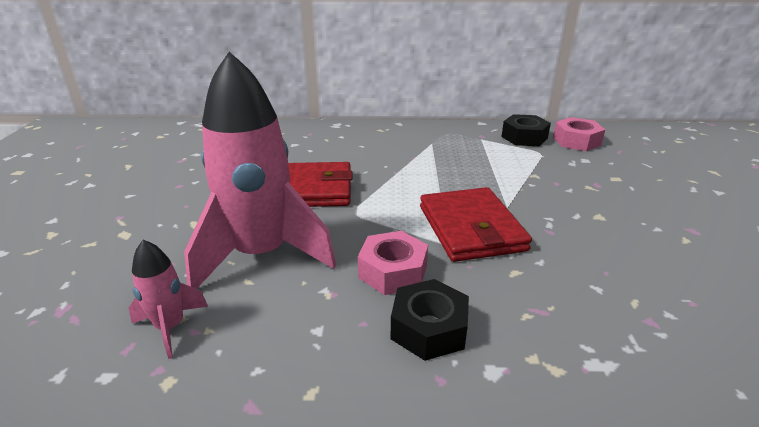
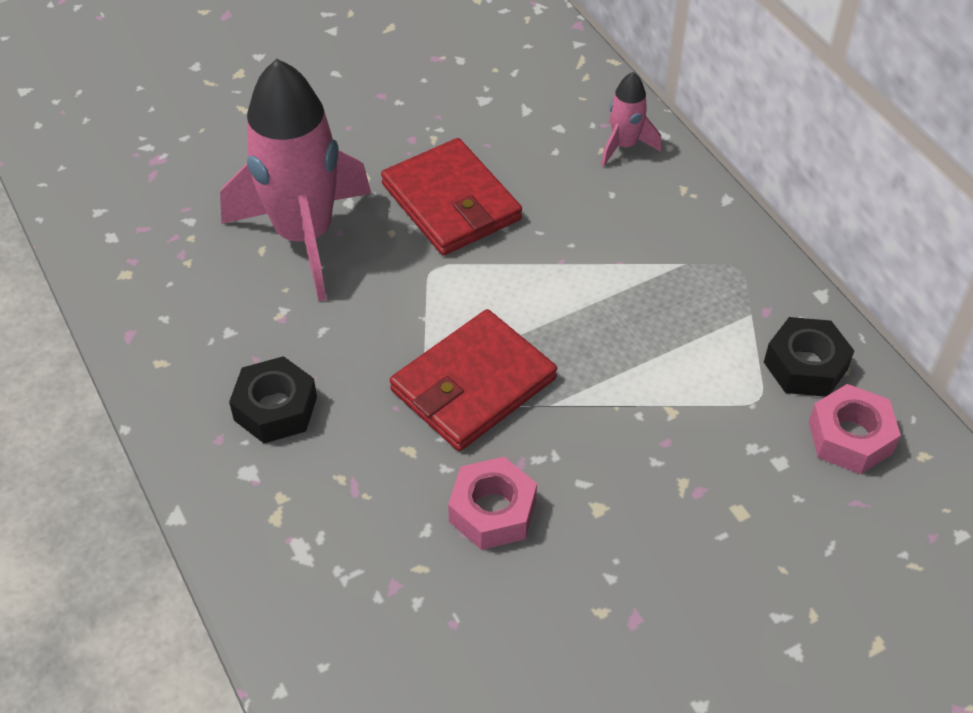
camera: 60 degrees right, 20 degrees up
(170, 327) = (176, 238): pink rocket -> pink rocket (624, 146)
(393, 271) = (343, 348): pink nut -> pink nut (492, 511)

